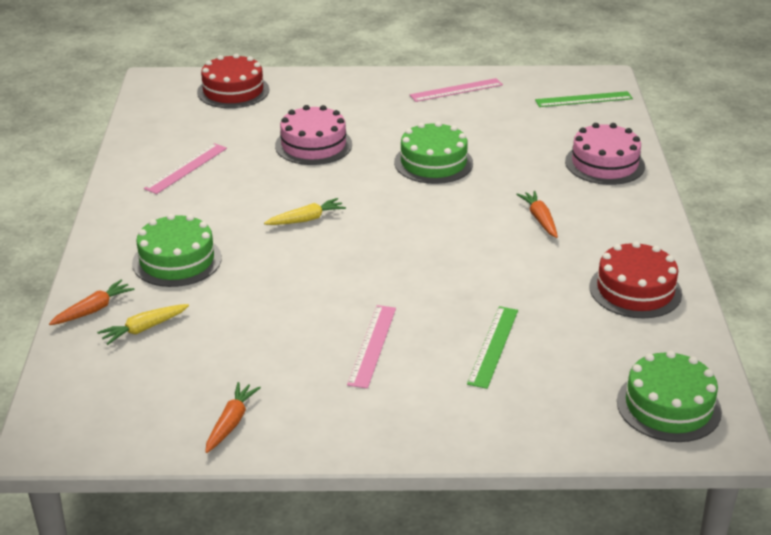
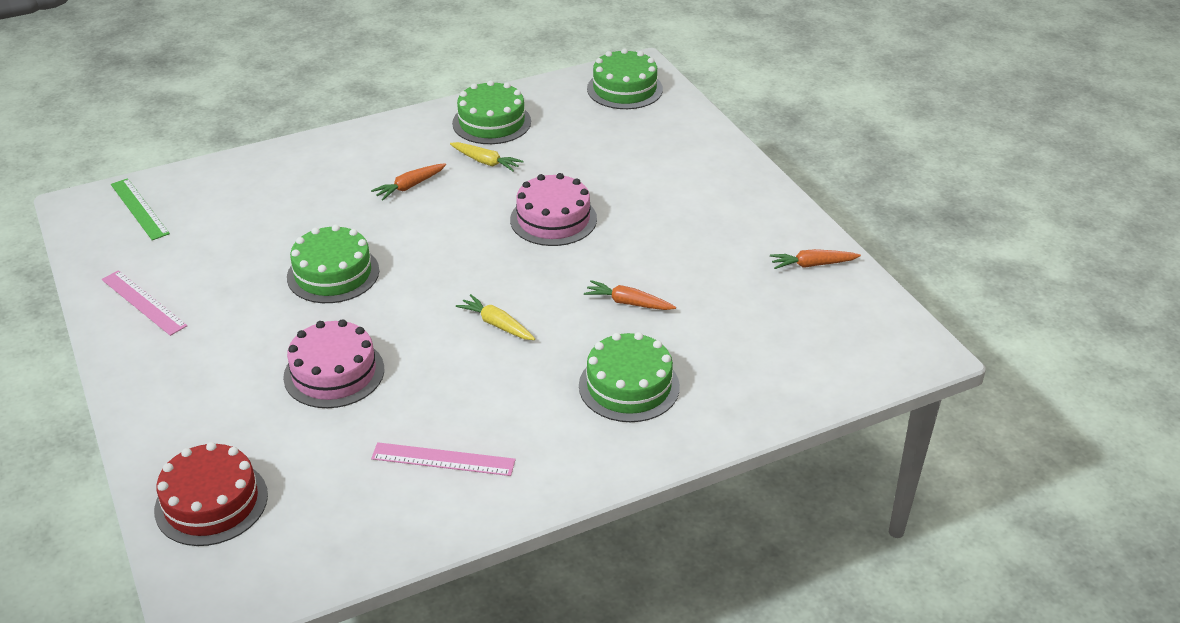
camera: 115 degrees left, 5 degrees up
(93, 310) = (748, 408): orange carrot -> orange carrot (628, 303)
(144, 329) = (747, 361): yellow carrot -> yellow carrot (486, 162)
(372, 345) = (662, 225): pink ruler -> none
(493, 346) = (616, 169): green ruler -> none
(604, 163) = (283, 171): pink cake -> pink cake (553, 219)
(635, 290) = (491, 122): red cake -> green cake

